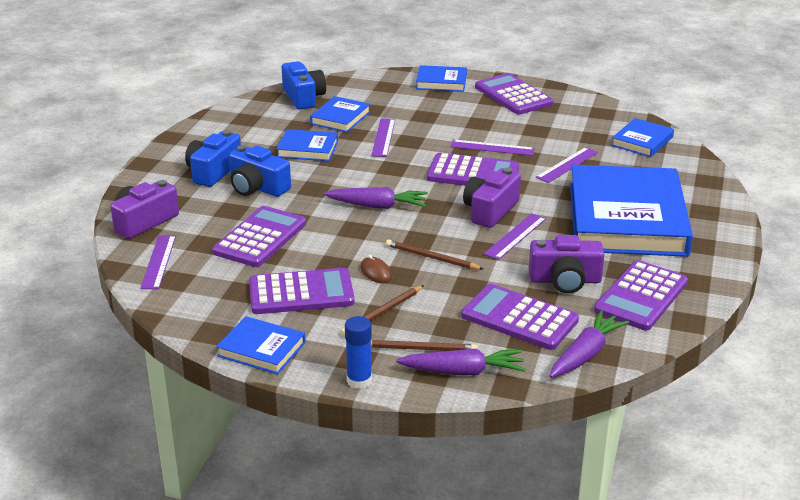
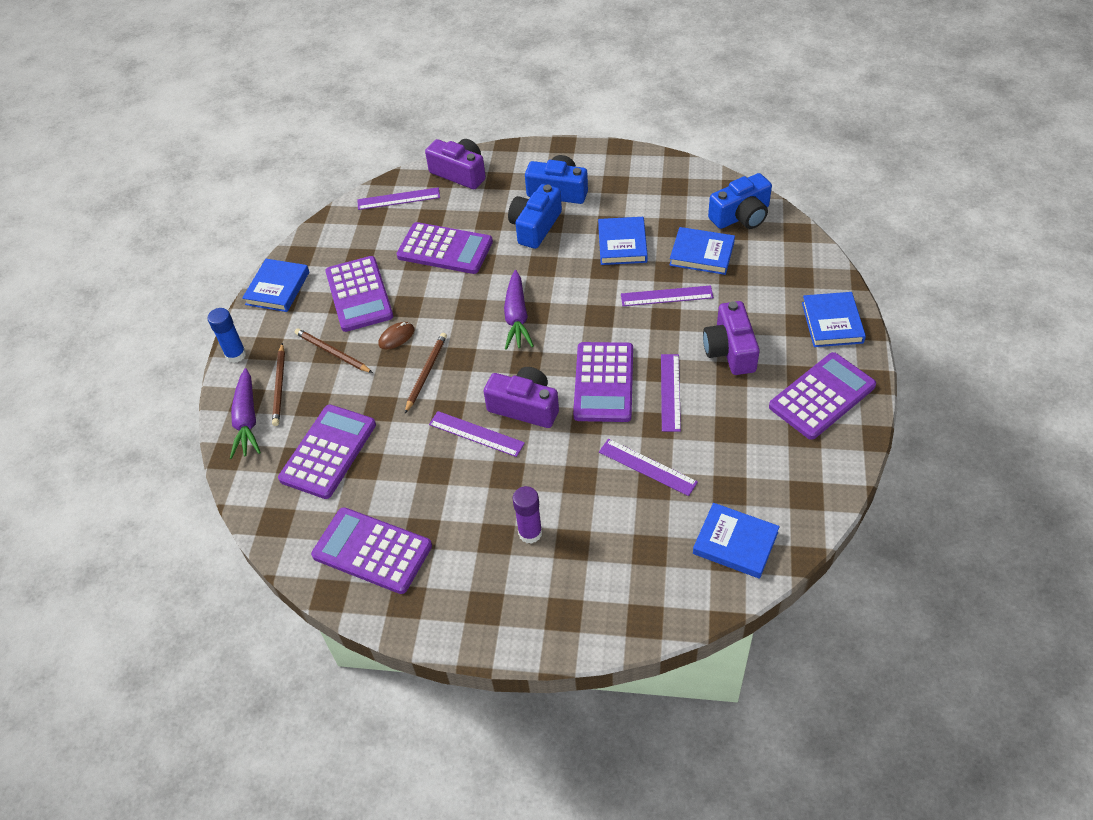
camera: 85 degrees right, 20 degrees up
(565, 280) = (396, 483): purple camera -> purple camera (730, 350)
(586, 354) = (272, 508): purple carrot -> none
(627, 219) = (530, 533): blue book -> purple glue stick

